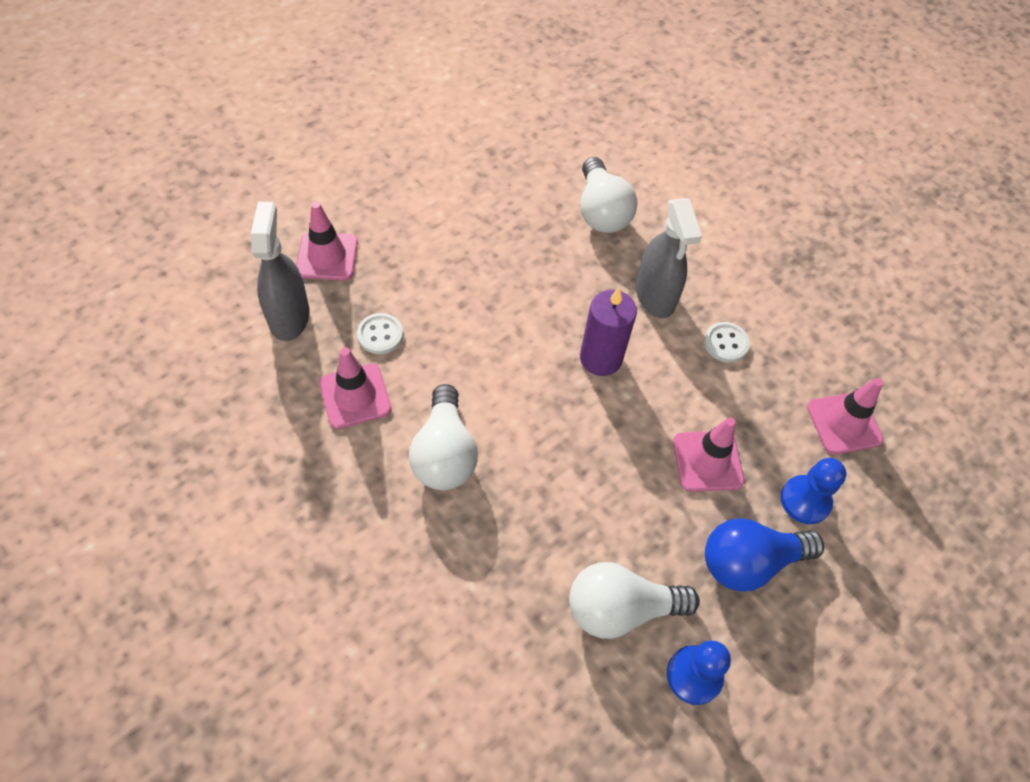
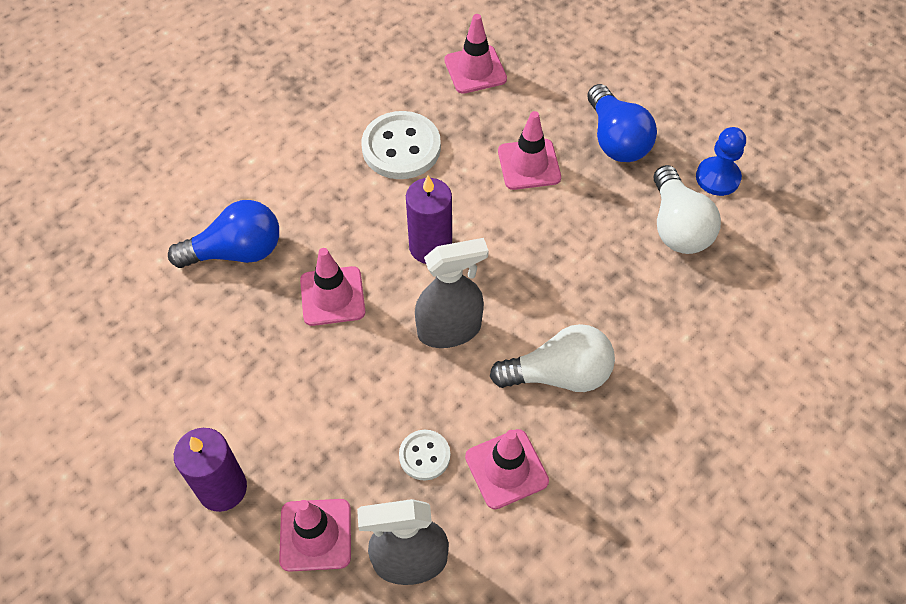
camera: 90 degrees left, 0 degrees up
(379, 200) = (222, 488): none -> purple candle
(549, 278) = (332, 296): none -> pink traffic cone
(601, 211) = (236, 251): white light bulb -> blue light bulb
(655, 296) = (350, 202): grey spray bottle -> grey spray bottle (449, 330)
(726, 343) = (401, 147): white button -> white button, size x1.85
(805, 500) = (553, 100): blue pawn -> none

